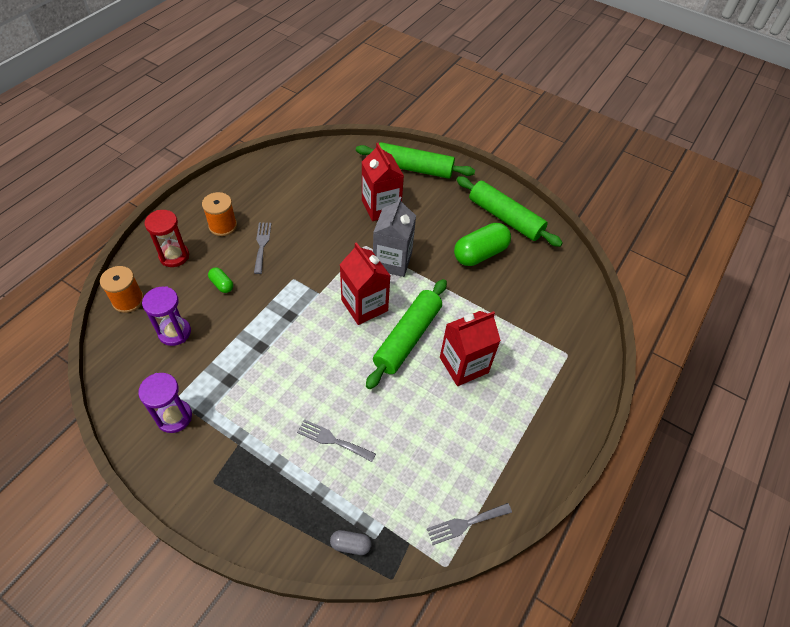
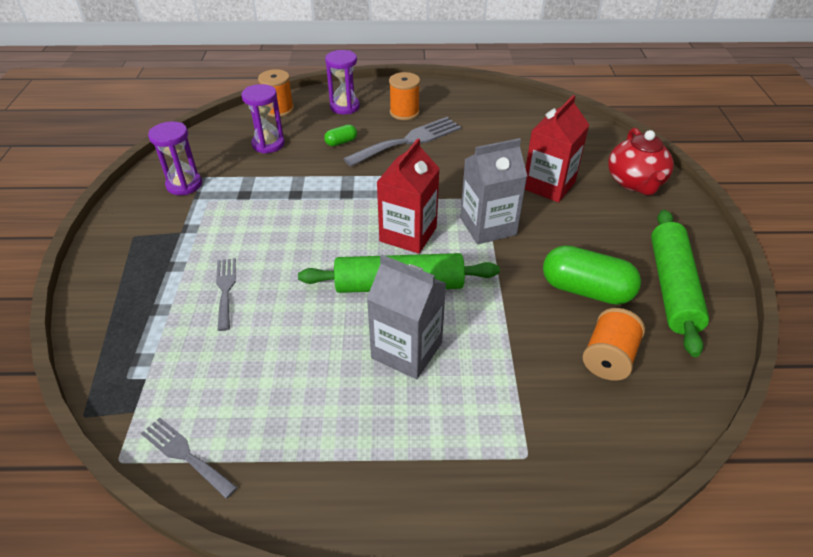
camera: 60 degrees right, 10 degrees down
(174, 256) = (345, 107): red hourglass -> purple hourglass
(222, 284) = (341, 142): green capsule -> green capsule turned 45 degrees clockwise
(262, 245) = (408, 141): grey fork -> grey fork, size x1.73
(350, 545) = (110, 361): grey capsule -> none
(414, 168) = (635, 182): green rolling pin -> red teapot
(464, 365) = (406, 350): red carton -> grey carton
(531, 279) = (608, 358): none -> orange spool

